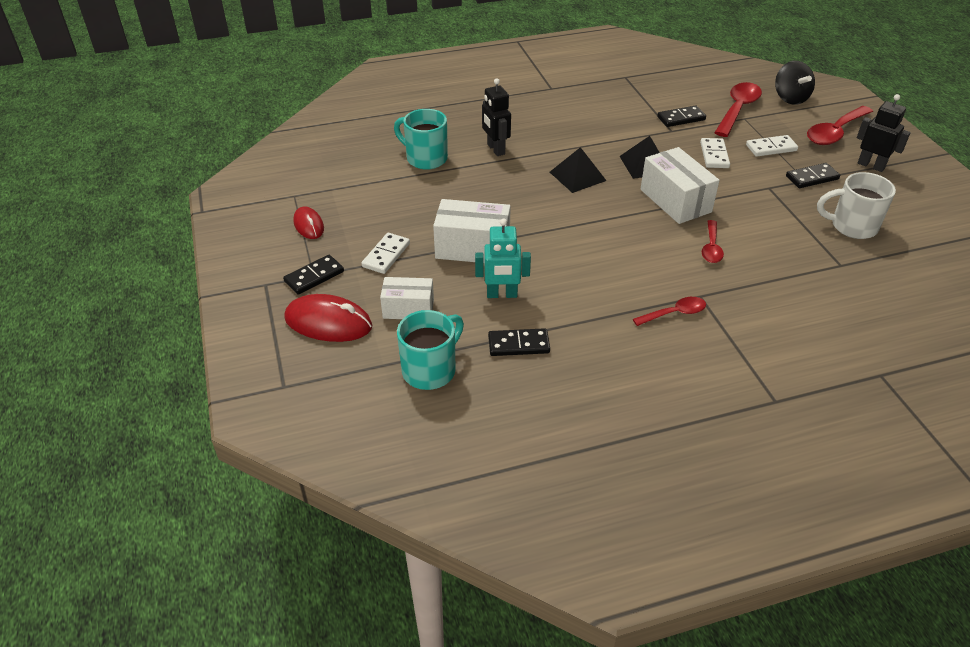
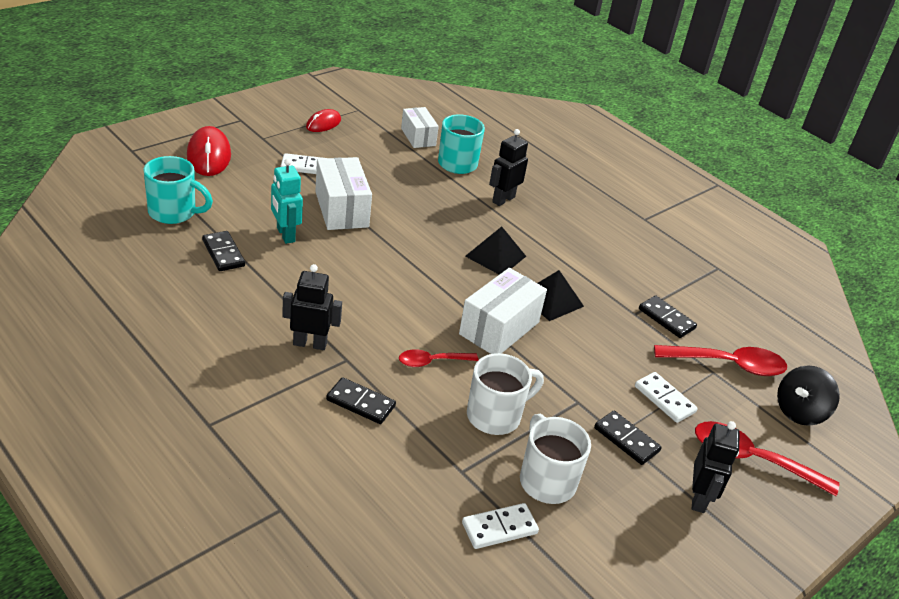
camera: 60 degrees right, 5 degrees down
(314, 276) = (260, 139): black domino -> black domino (361, 403)
(408, 309) = (243, 189): white box -> white box (418, 137)
(674, 313) = (310, 343): red spoon -> black robot
(714, 155) = (610, 351): white domino -> white domino (499, 528)
(780, 231) = (496, 415): none -> white mug

